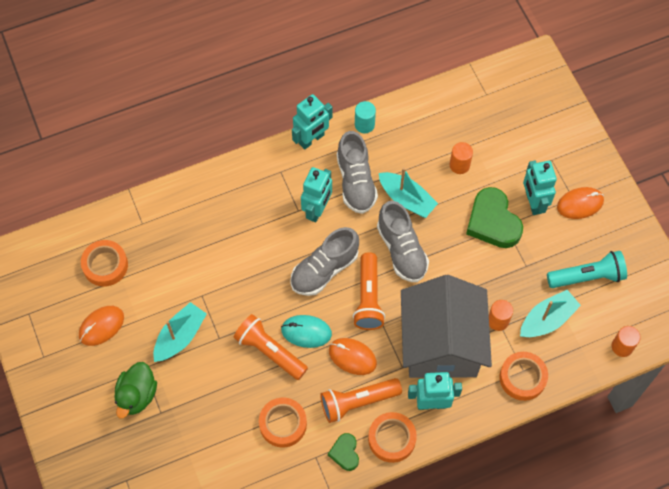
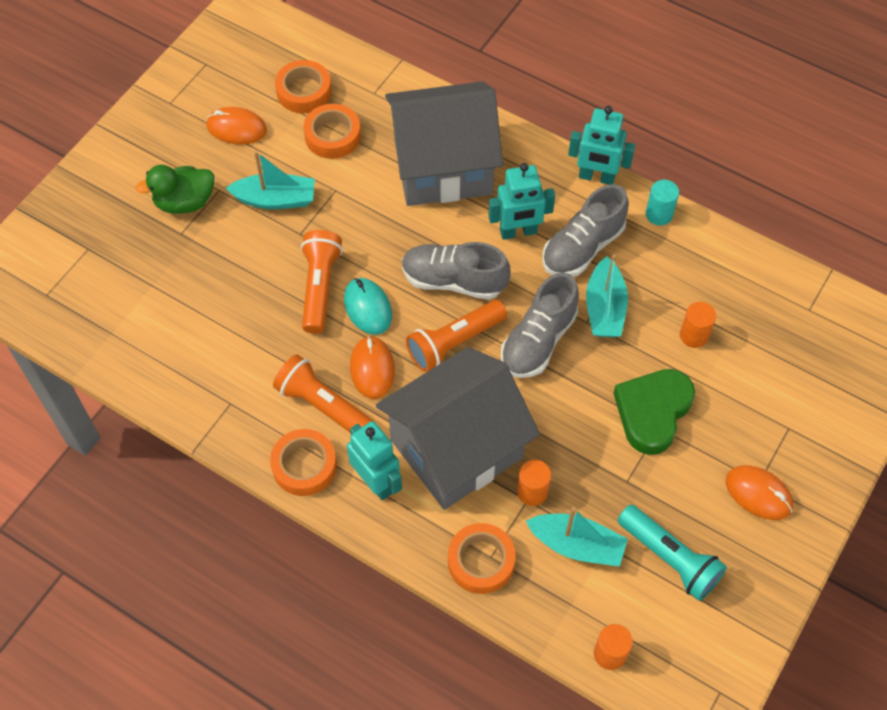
camera: 55 degrees right, 5 degrees down
(235, 220) = (443, 167): none -> grey house
(283, 424) = (246, 349): orange tape -> orange tape (332, 136)
(345, 453) = (255, 429): green heart -> none
(533, 202) = (715, 441): turquoise robot -> none

